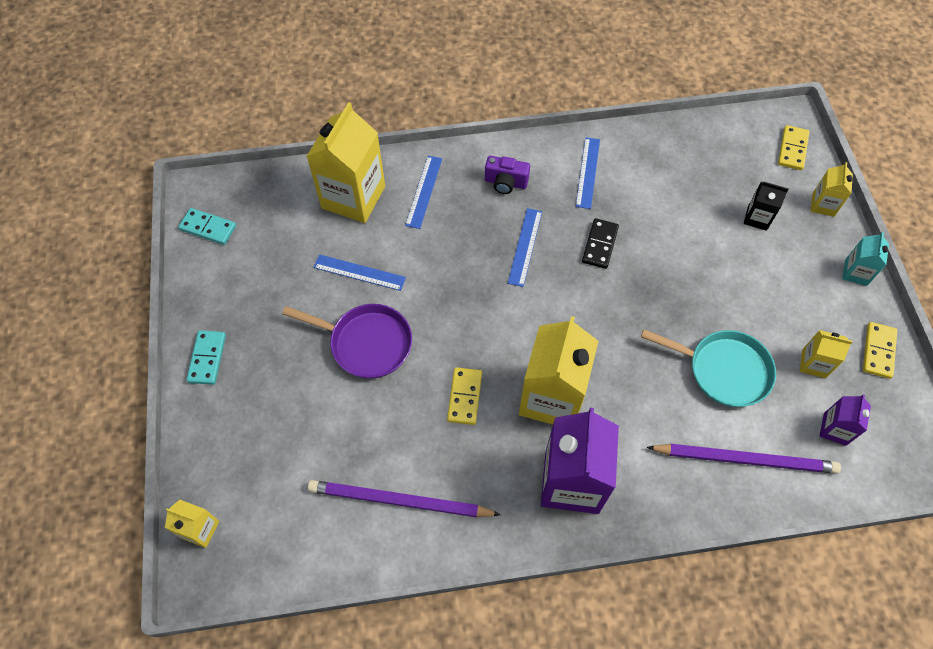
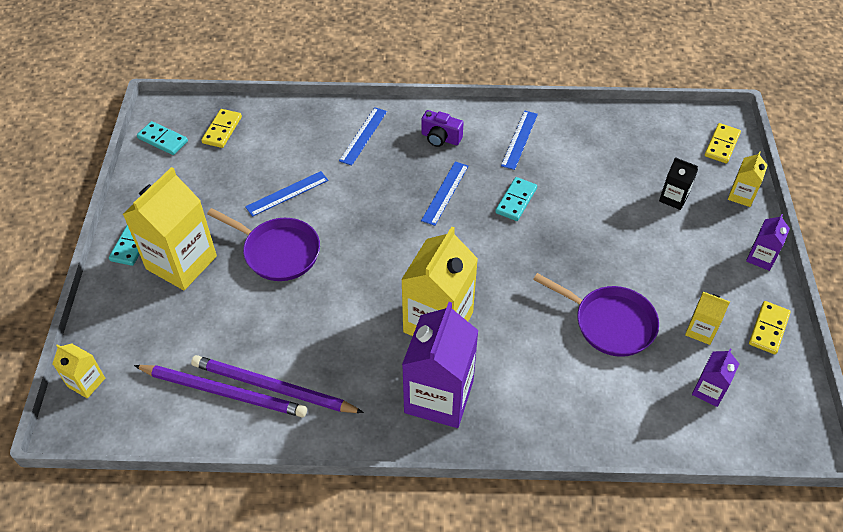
camera: 10 degrees right, 10 degrees down
(353, 197) = (298, 132): yellow carton -> yellow carton (181, 262)
(359, 272) = (287, 193): blue ruler -> blue ruler turned 60 degrees counterclockwise
(465, 397) = (356, 309): yellow domino -> yellow domino (222, 130)
(600, 245) = (516, 201): black domino -> turquoise domino
(723, 370) = (610, 323): turquoise pan -> purple pan
(745, 459) = (613, 403): purple pencil -> purple pencil (224, 392)
(855, 272) = (761, 257): turquoise carton -> purple carton

